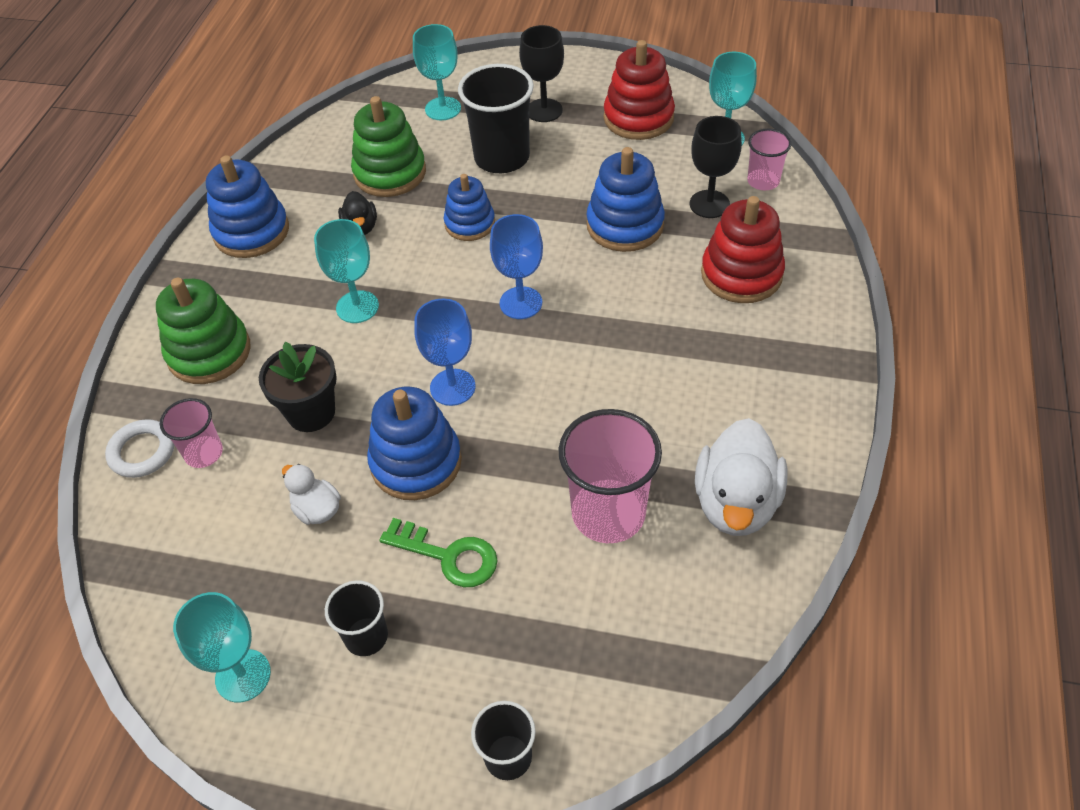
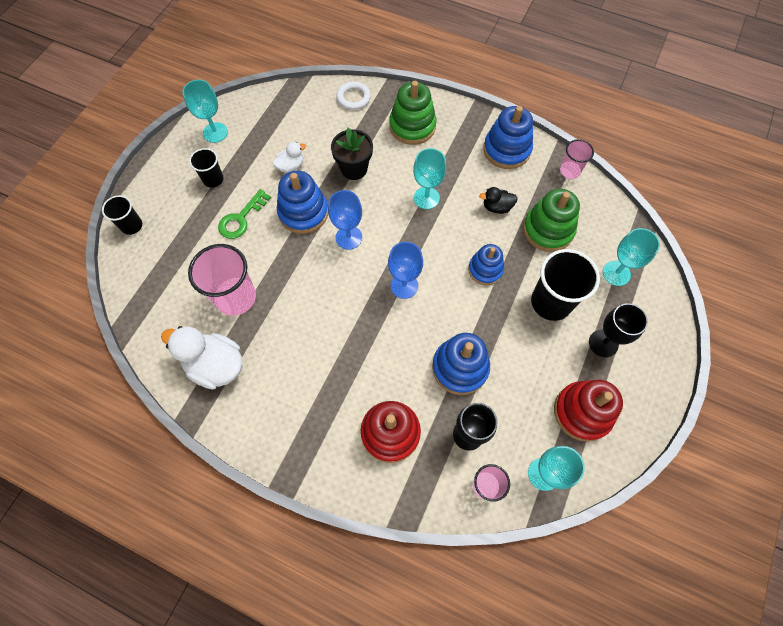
camera: 100 degrees right, 15 degrees up
(204, 453) = (343, 122): pink cup -> pink cup (570, 171)

